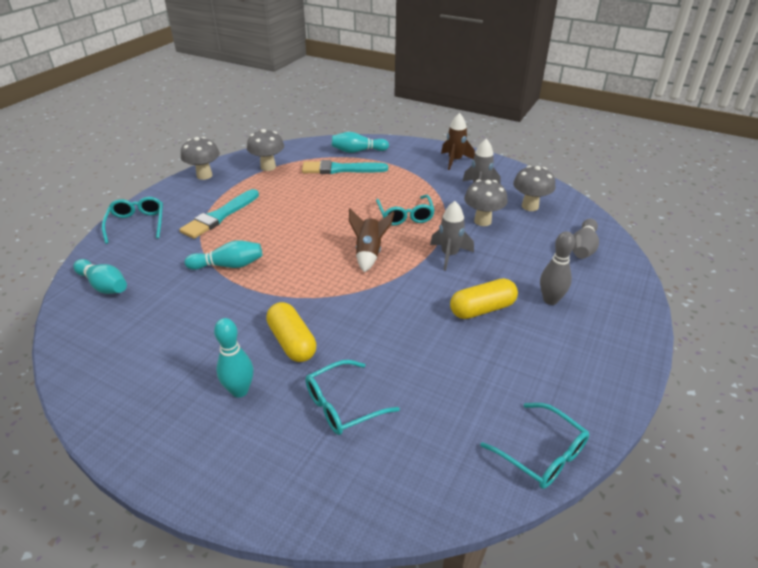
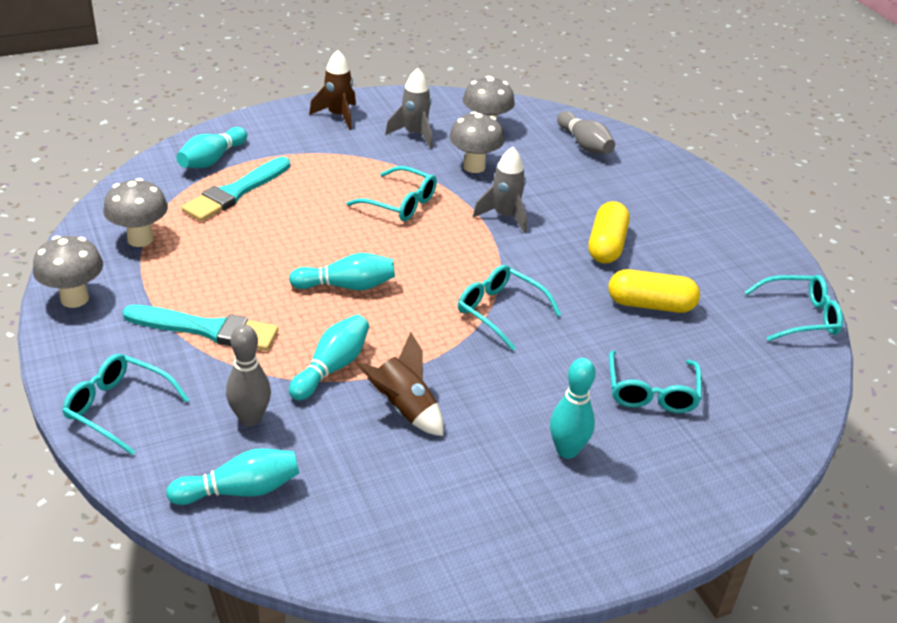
camera: 55 degrees left, 0 degrees up
(219, 216) = (207, 329): turquoise brush -> turquoise brush turned 60 degrees counterclockwise
(292, 342) = (528, 382): yellow capsule -> yellow capsule (650, 305)
(305, 236) = (347, 286): none -> turquoise bowling pin
(350, 298) = (500, 311): none -> turquoise glasses
(369, 253) = (438, 261): brown rocket -> brown rocket (404, 409)
(550, 300) = (634, 204): grey bowling pin -> grey bowling pin (250, 418)

